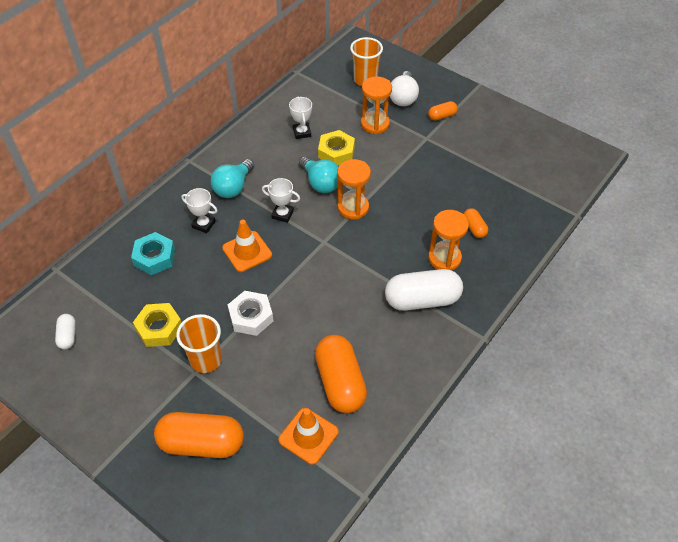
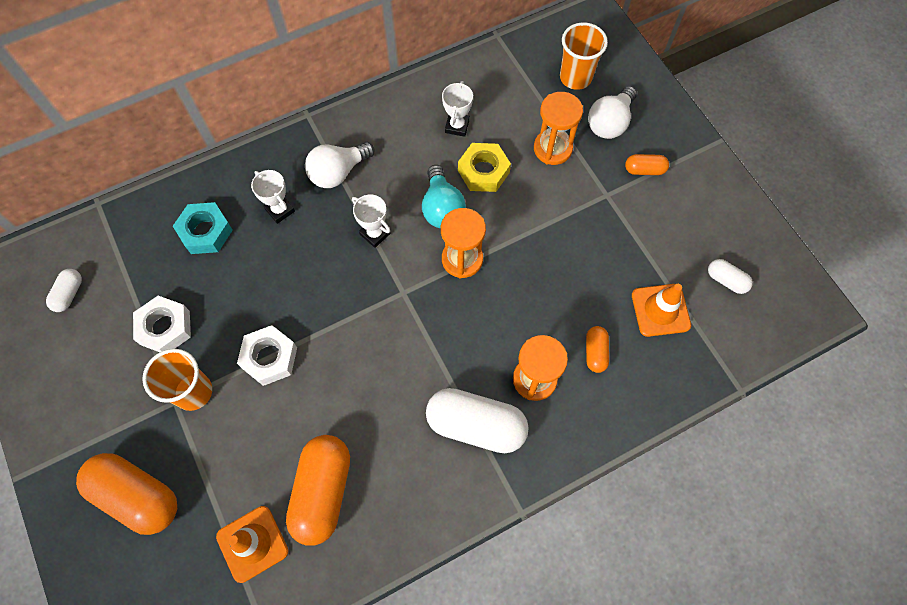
camera: 25 degrees right, 15 degrees up
(159, 328) = (165, 328): yellow nut -> white nut
(233, 187) = (338, 172): turquoise light bulb -> white light bulb
(247, 251) = (309, 268): orange traffic cone -> orange traffic cone (660, 310)
(530, 159) = (726, 280): none -> white capsule

